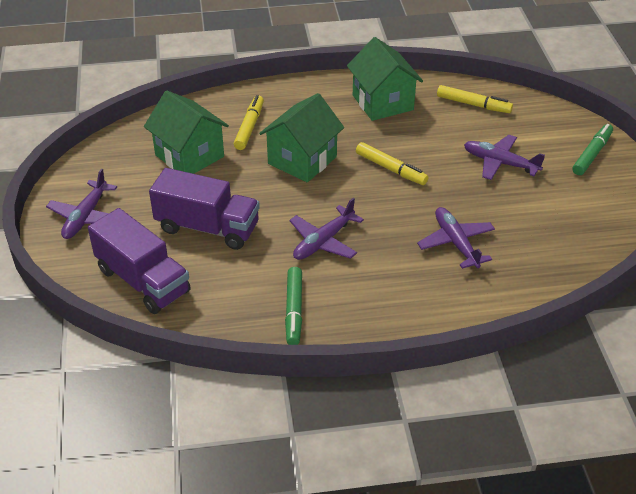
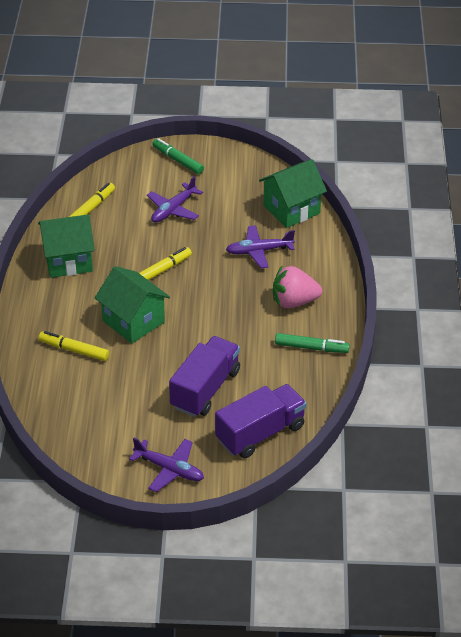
camera: 80 degrees left, 0 degrees up
(189, 156) = (103, 394): green house -> green house (291, 209)
(323, 241) = (239, 322): purple plane -> none
(373, 285) = (294, 302): none -> pink strawberry

